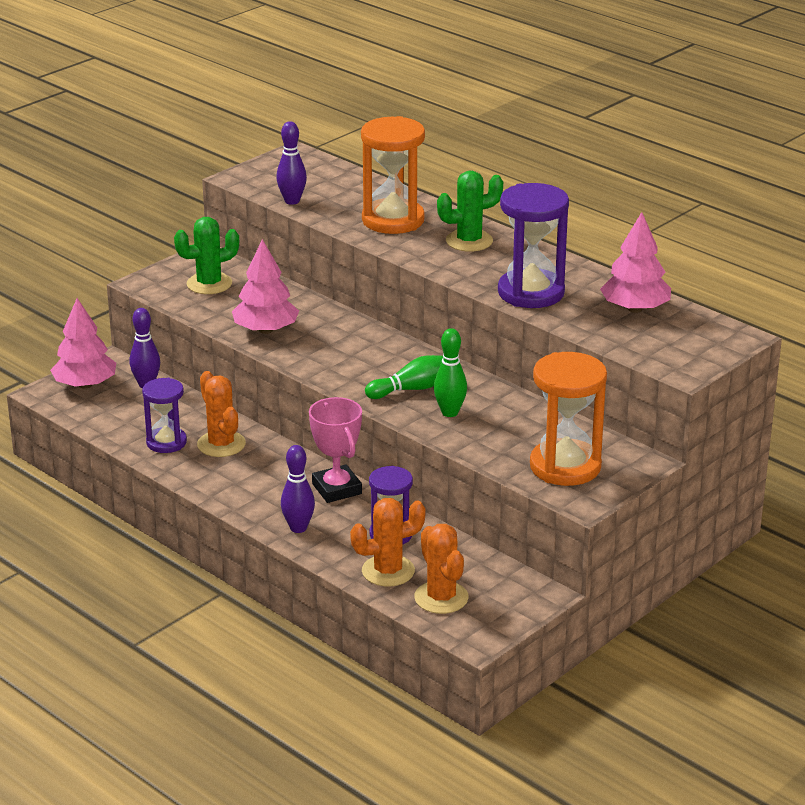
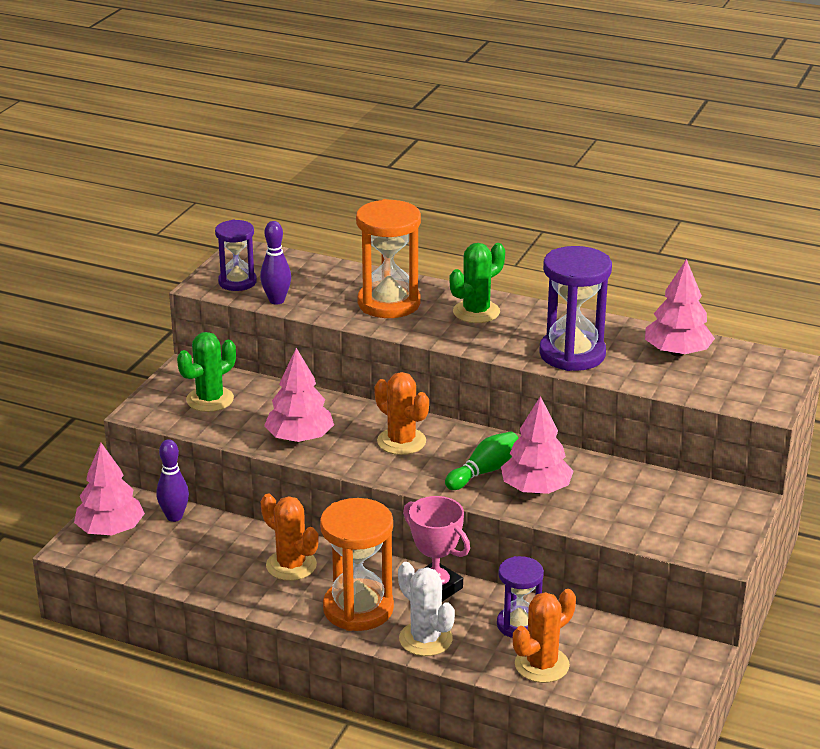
camera: 20 degrees left, 0 degrees up
(166, 442) = (234, 575): purple hourglass -> purple hourglass (237, 282)
(298, 528) = (425, 639): purple bowling pin -> white cactus
(441, 598) = (610, 681): orange cactus -> orange cactus (401, 441)
(450, 412) = (536, 489): green bowling pin -> pink tree
(565, 466) = (680, 522): orange hourglass -> orange hourglass (358, 609)

